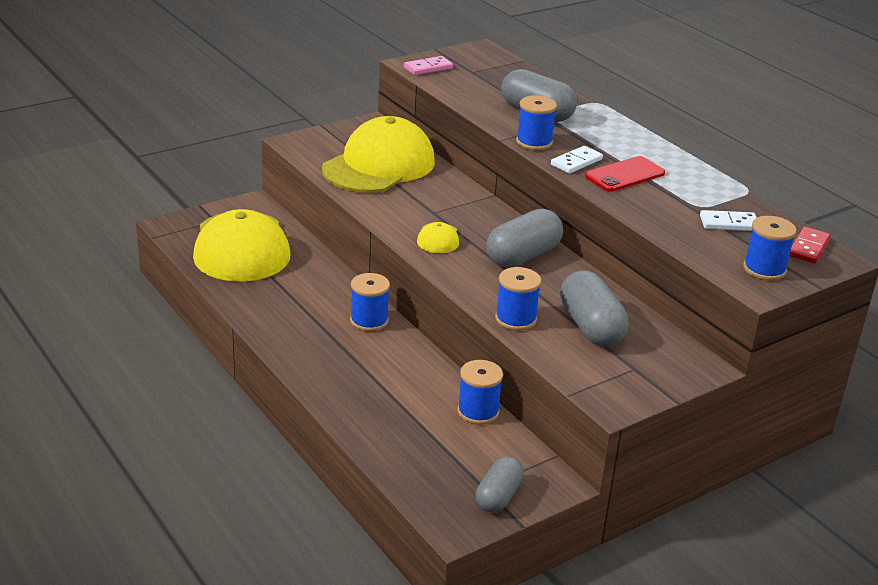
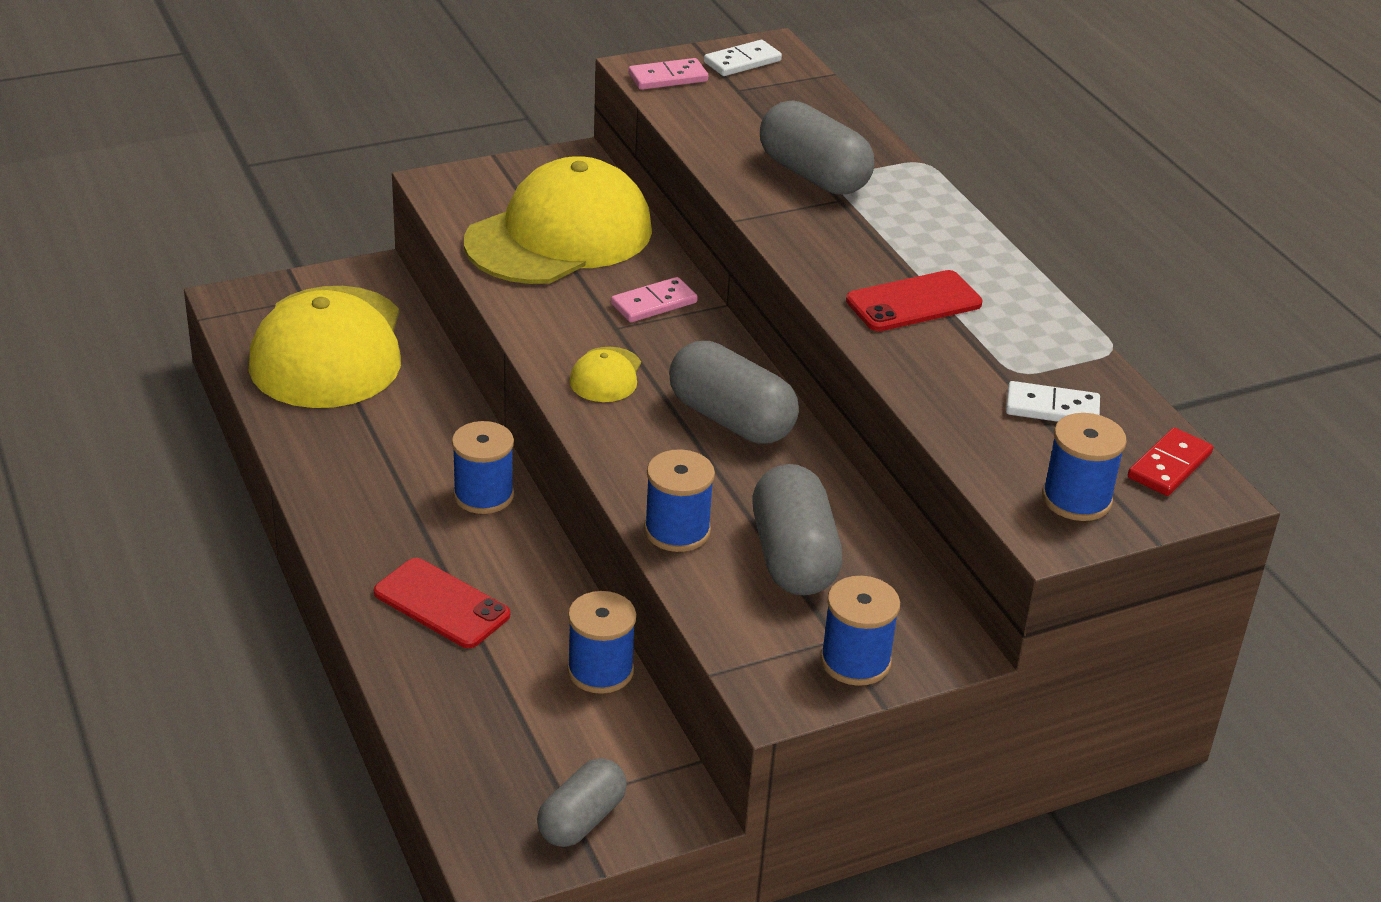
camera: 10 degrees right, 5 degrees up
(366, 384) = (441, 604): none -> red phone
(451, 197) = (654, 303): none -> pink domino
(523, 256) = (731, 419): grey capsule -> grey capsule turned 75 degrees clockwise
(534, 142) = (787, 229): blue spool -> blue spool (855, 661)
(576, 162) = (842, 272): white domino -> white domino (742, 62)

